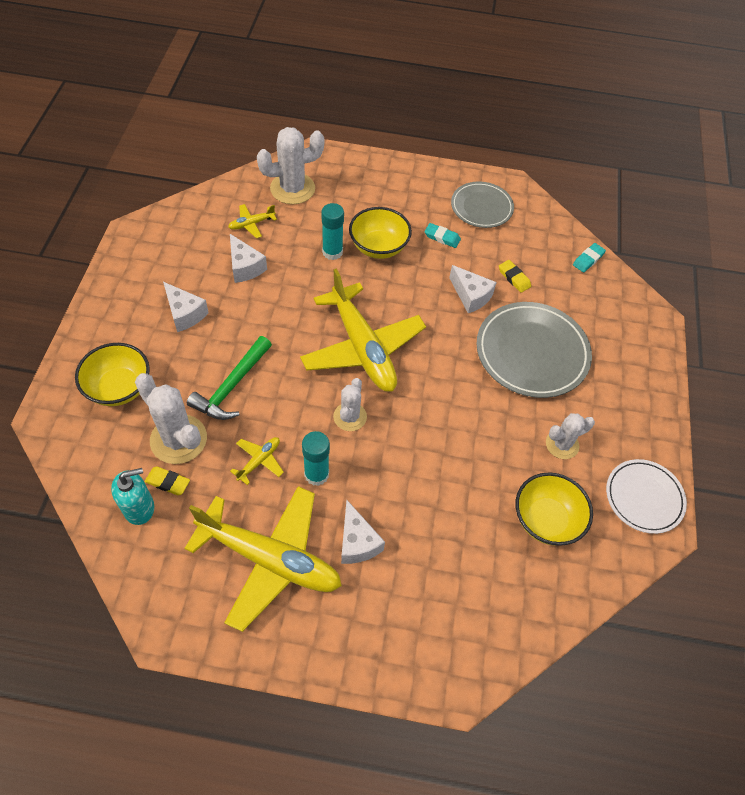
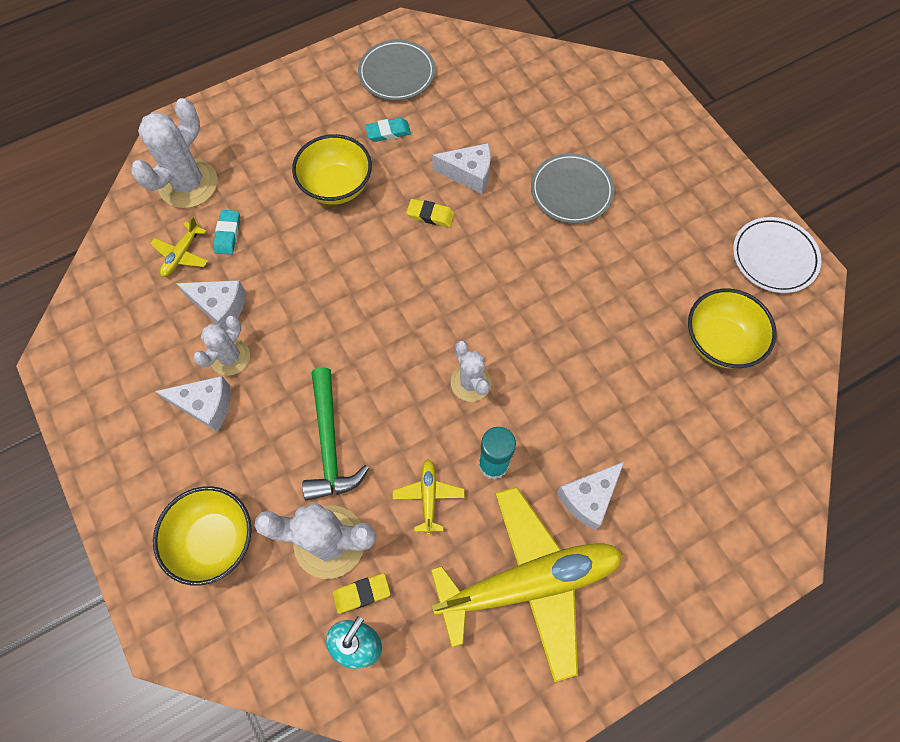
camera: 35 degrees left, 10 degrees up
(332, 252) = (295, 225): turquoise glue stick -> none
(357, 542) = (588, 497): white cheese -> white cheese turned 105 degrees clockwise
(362, 348) = (418, 304): yellow plane -> none
(514, 278) = (491, 127): yellow eraser -> yellow eraser (430, 215)
(532, 352) = (571, 191): grey plate -> grey plate, size x0.62
(562, 444) = (671, 260): white cactus -> white cactus (230, 357)
(588, 259) = (538, 61): turquoise eraser -> turquoise eraser (228, 234)

